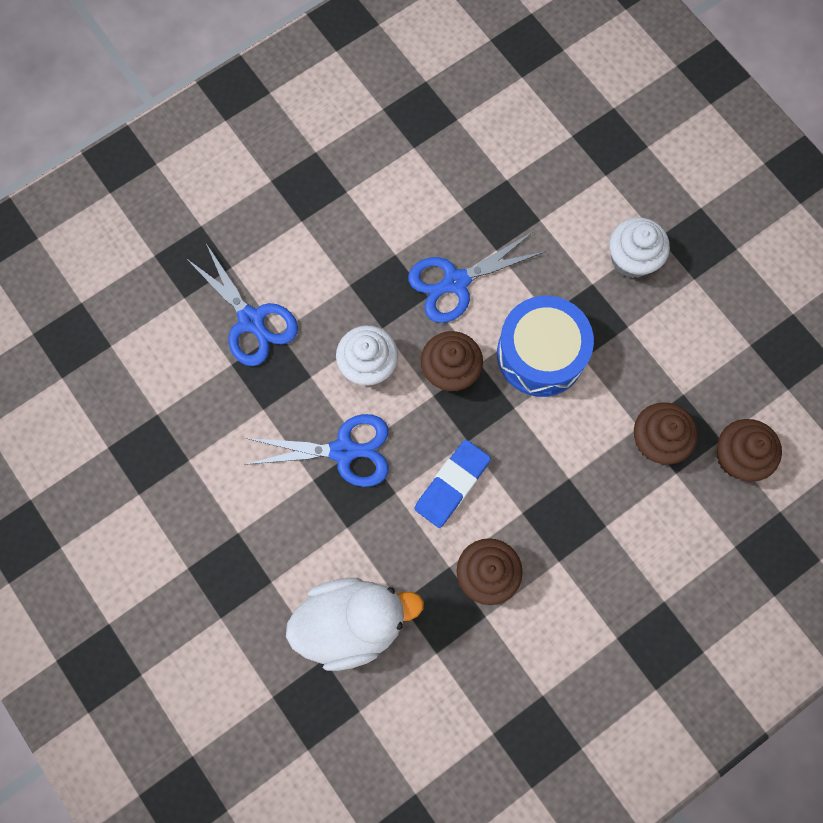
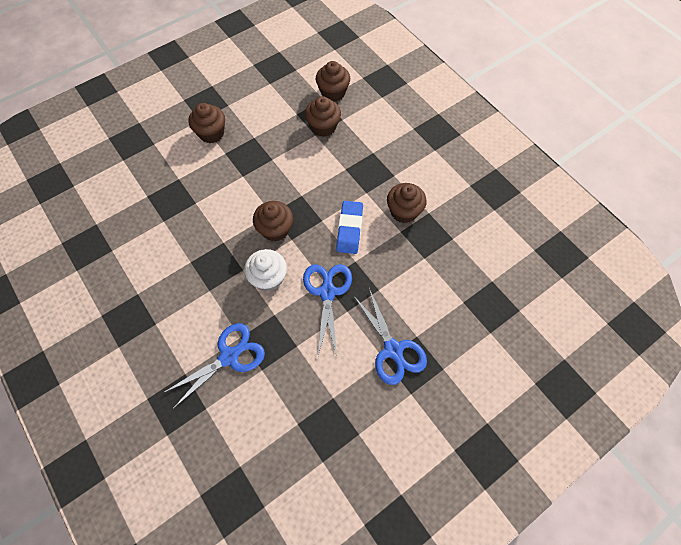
camera: 90 degrees left, 10 degrees down
(352, 622) = (439, 285): white duck -> none
(452, 485) = (349, 229): blue eraser -> blue eraser turned 60 degrees clockwise
(456, 282) = (215, 225): blue scissors -> blue scissors (393, 349)
(541, 354) = (268, 180): blue drum -> none
(632, 259) = (211, 133): white cupcake -> brown cupcake

